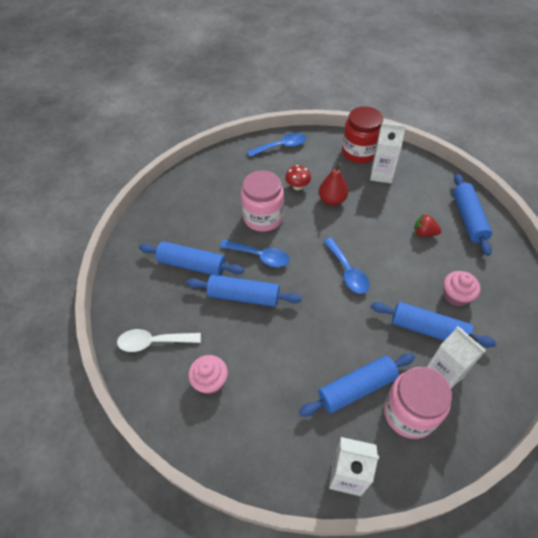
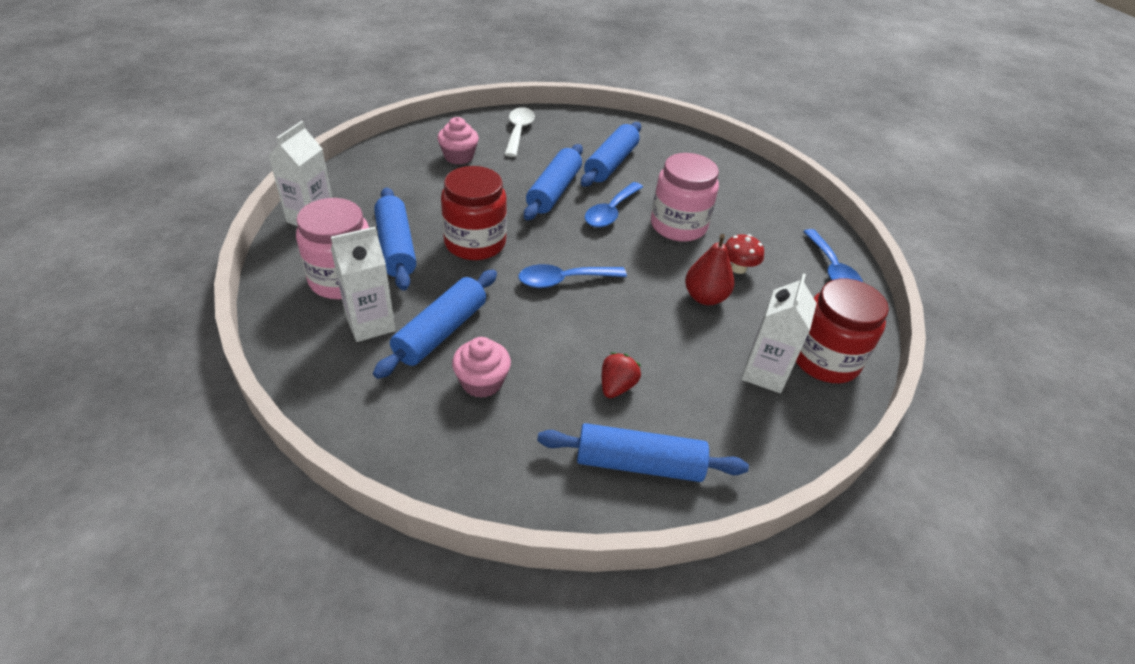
camera: 95 degrees right, 10 degrees down
(329, 334) = (475, 243): none -> red jar

